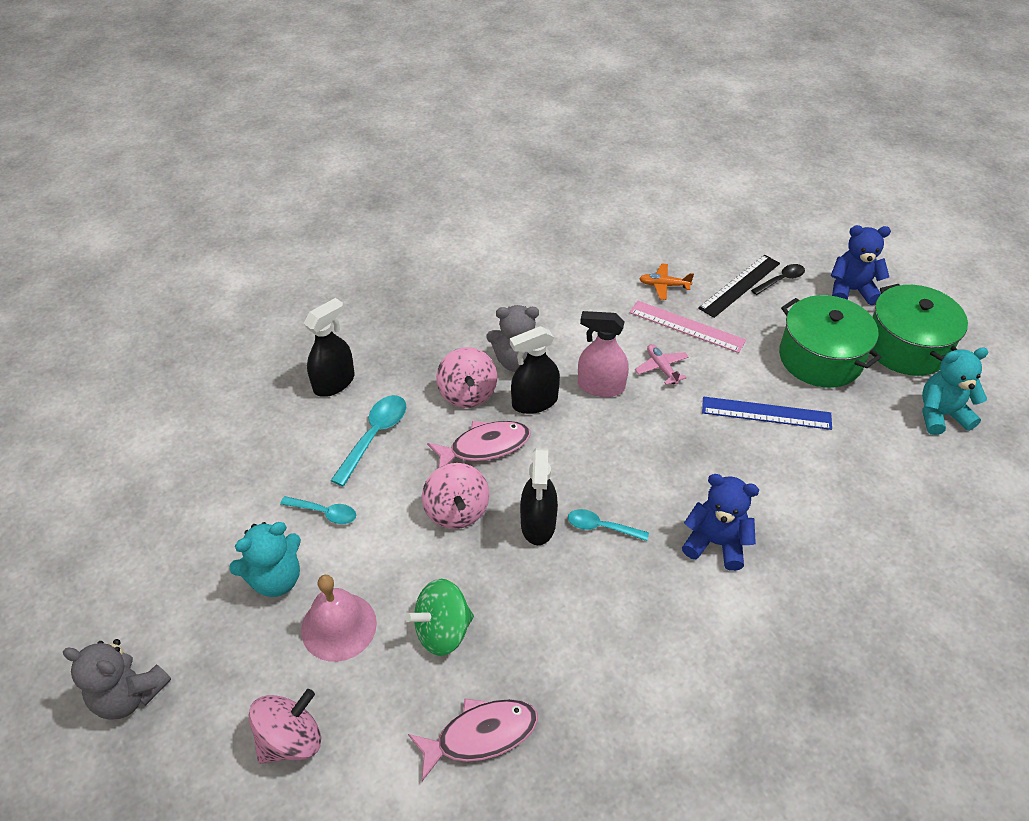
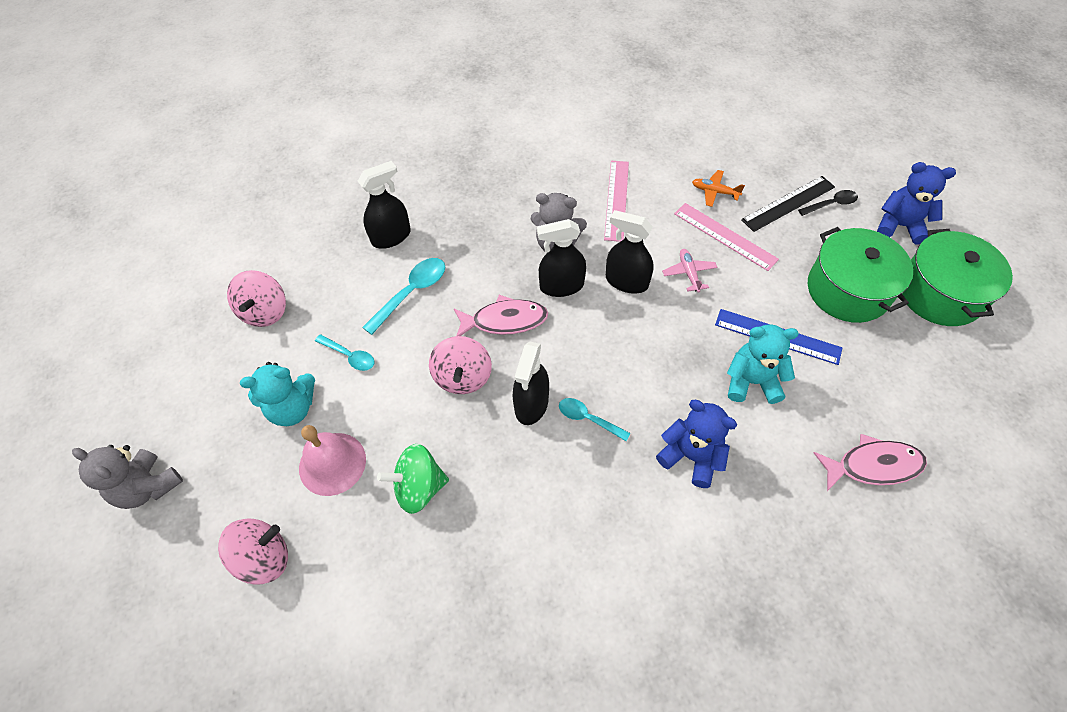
camera: 15 degrees right, 10 degrees up
(467, 393) = (503, 267): pink spinning top -> pink spinning top (265, 311)
(481, 735) = (424, 593): pink fish -> pink fish (873, 465)
(567, 308) = (617, 200): none -> pink ruler
(601, 386) = (626, 281): pink spray bottle -> black spray bottle
(941, 415) = (955, 370): turquoise teddy bear -> turquoise teddy bear (751, 381)

